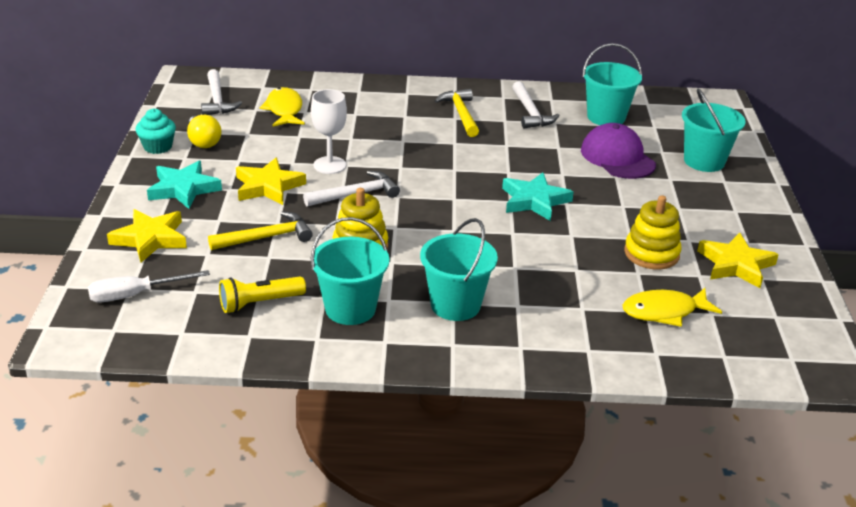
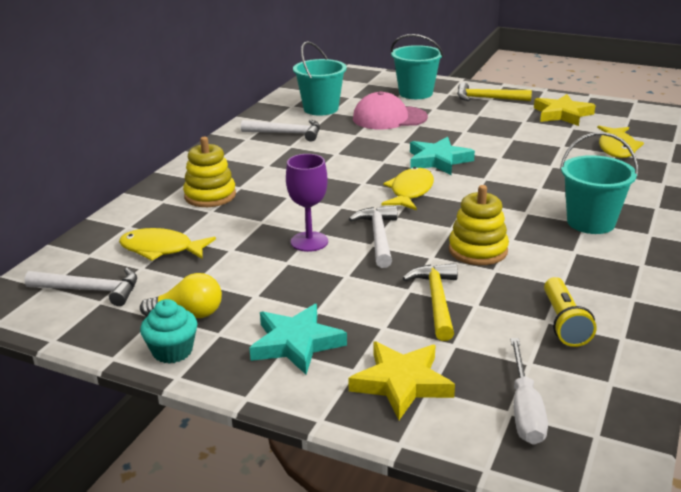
camera: 65 degrees left, 5 degrees down
(268, 186) = (329, 284): yellow star -> none
(329, 165) = (309, 242): white goblet -> purple goblet
(350, 309) = (586, 273): turquoise bucket -> none
(453, 196) = (410, 191): none -> yellow fish
(461, 114) = (261, 161): yellow hammer -> yellow hammer (488, 98)
(617, 157) = (389, 118): purple cap -> pink cap
(651, 253) = (538, 136): yellow stacking toy -> yellow stacking toy (210, 196)

